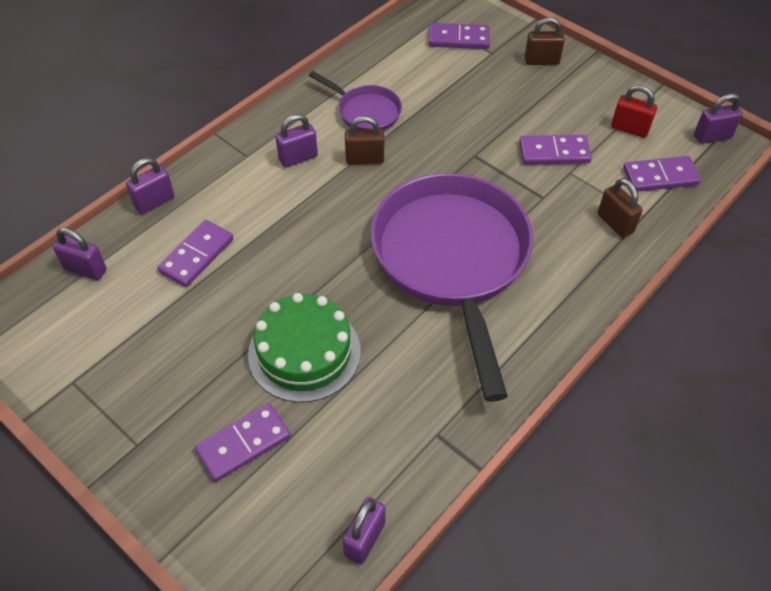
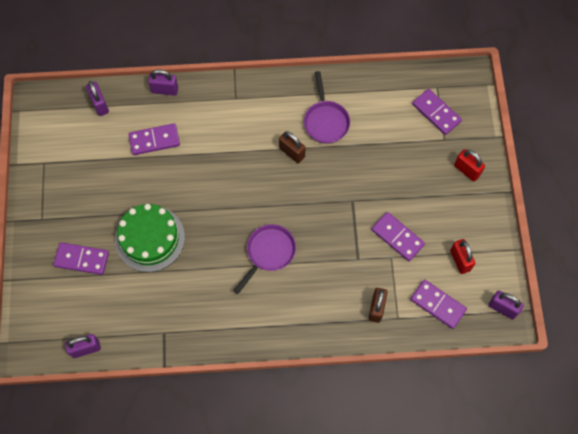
camera: 45 degrees right, 15 degrees up
(298, 158) = (259, 122): purple padlock -> none
(452, 261) = (268, 253): purple pan -> purple pan, size x0.45
(541, 61) = (466, 170): brown padlock -> red padlock

